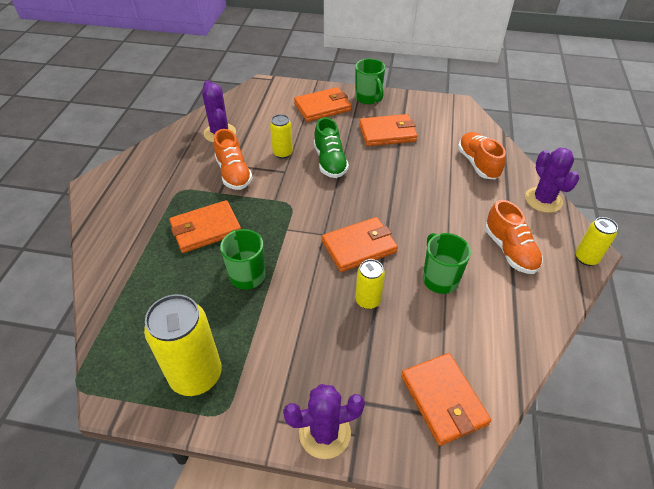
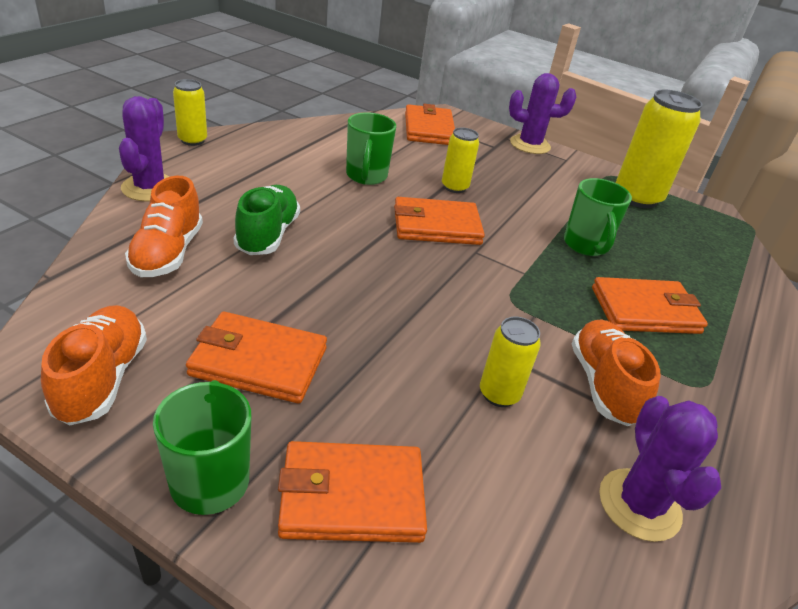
camera: 165 degrees left, 10 degrees down
(330, 162) = (414, 343): green shoe -> green shoe (268, 235)
(509, 250) = (263, 169): orange shoe -> orange shoe (102, 378)

